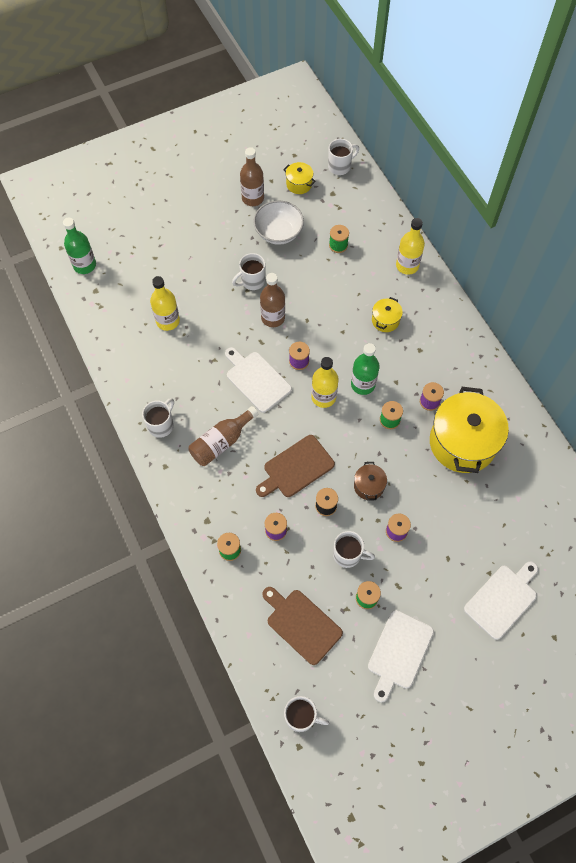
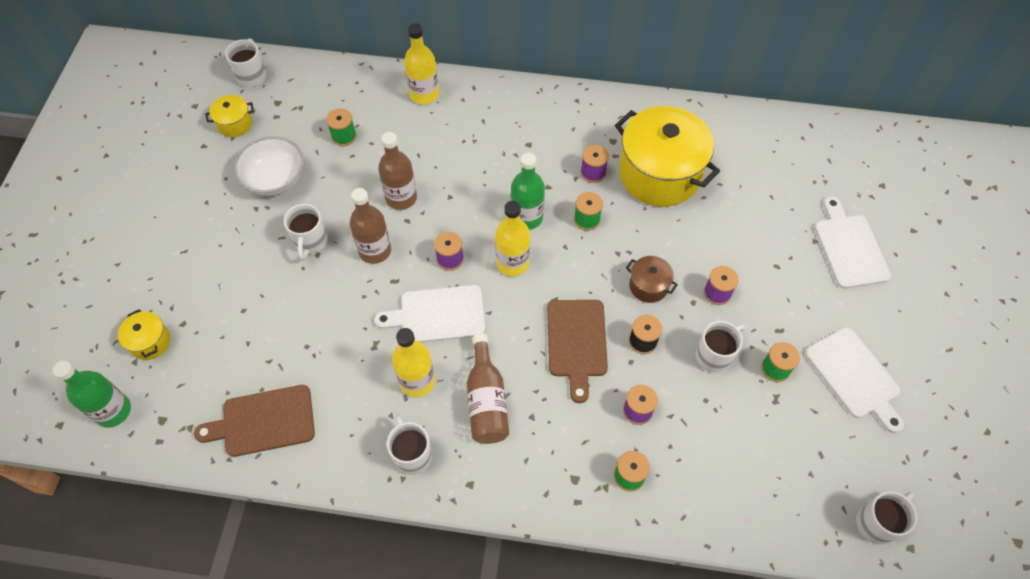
camera: 55 degrees left, 5 degrees down
(168, 321) = (280, 362): yellow bottle -> yellow bottle (417, 381)
(253, 198) = (207, 176): brown bottle -> brown bottle (401, 198)
(302, 624) = (767, 454): brown cutting board -> brown cutting board (263, 421)
(385, 320) = (470, 152): yellow pot -> yellow pot (150, 342)

